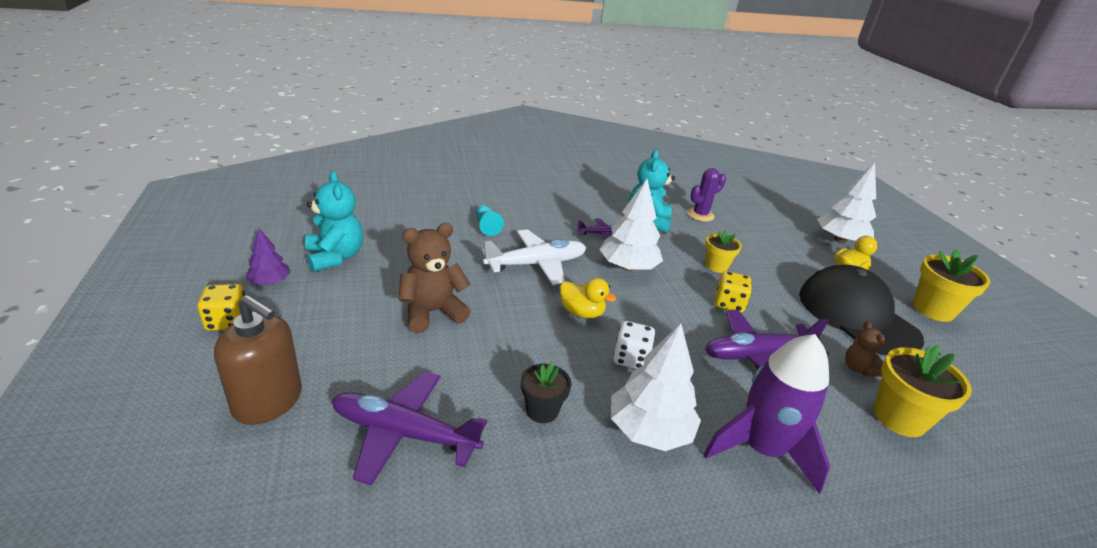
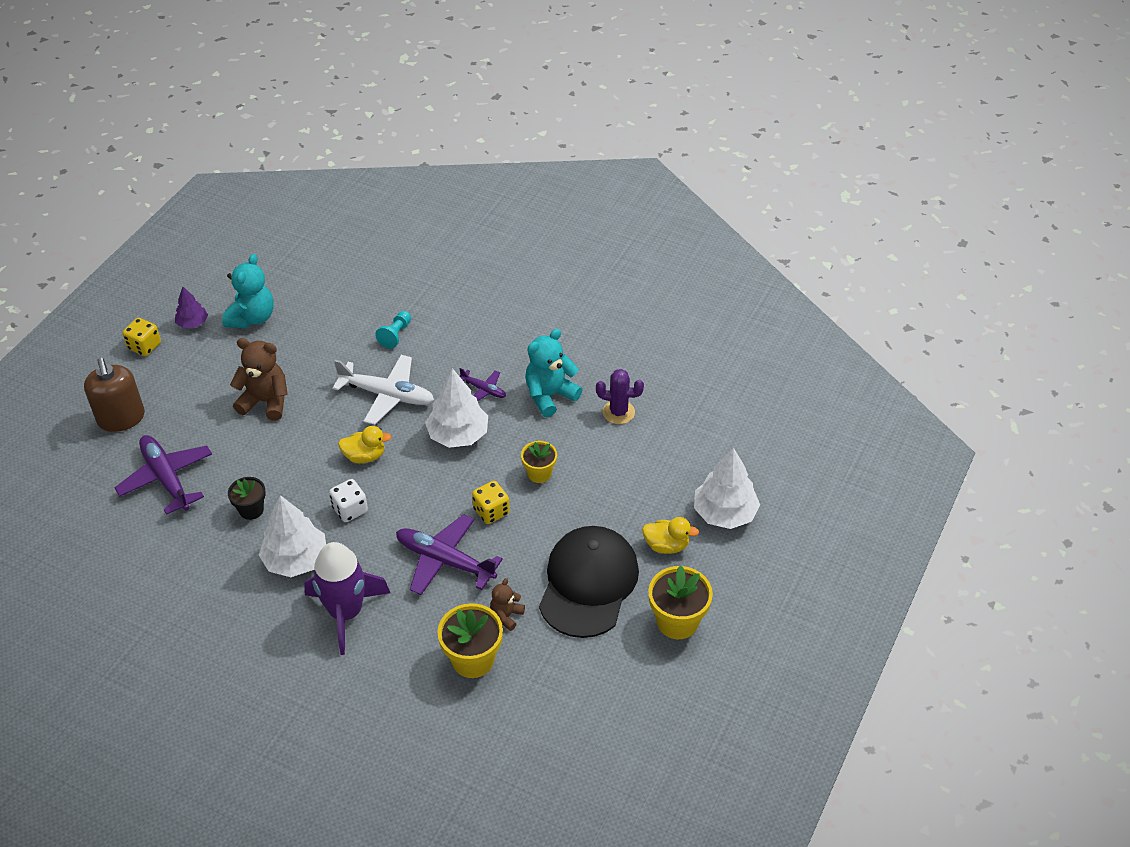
camera: 45 degrees right, 15 degrees up
(581, 312) = (365, 456): yellow duck -> yellow duck turned 75 degrees counterclockwise

